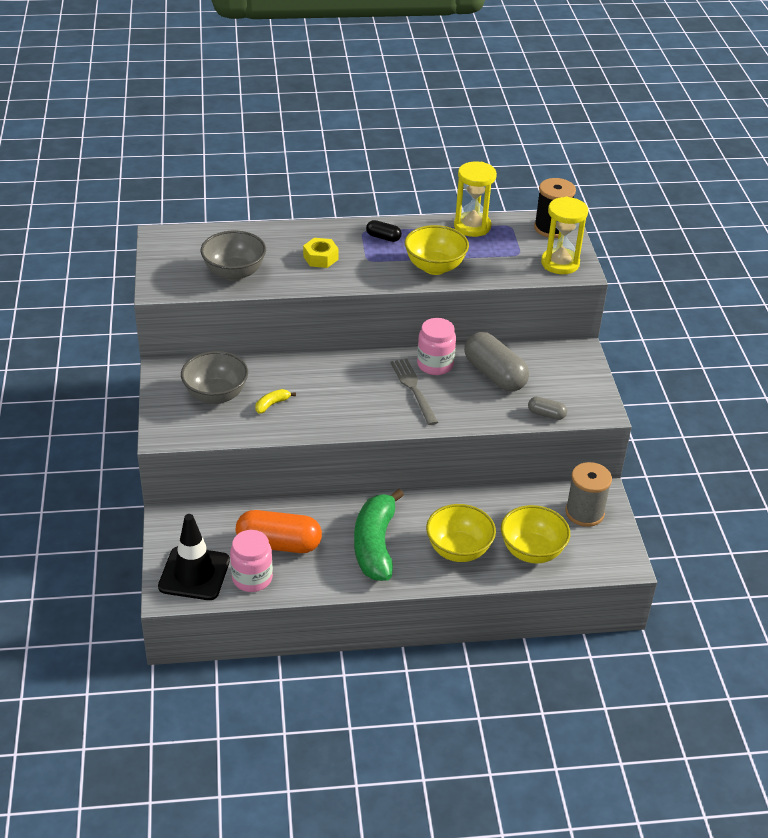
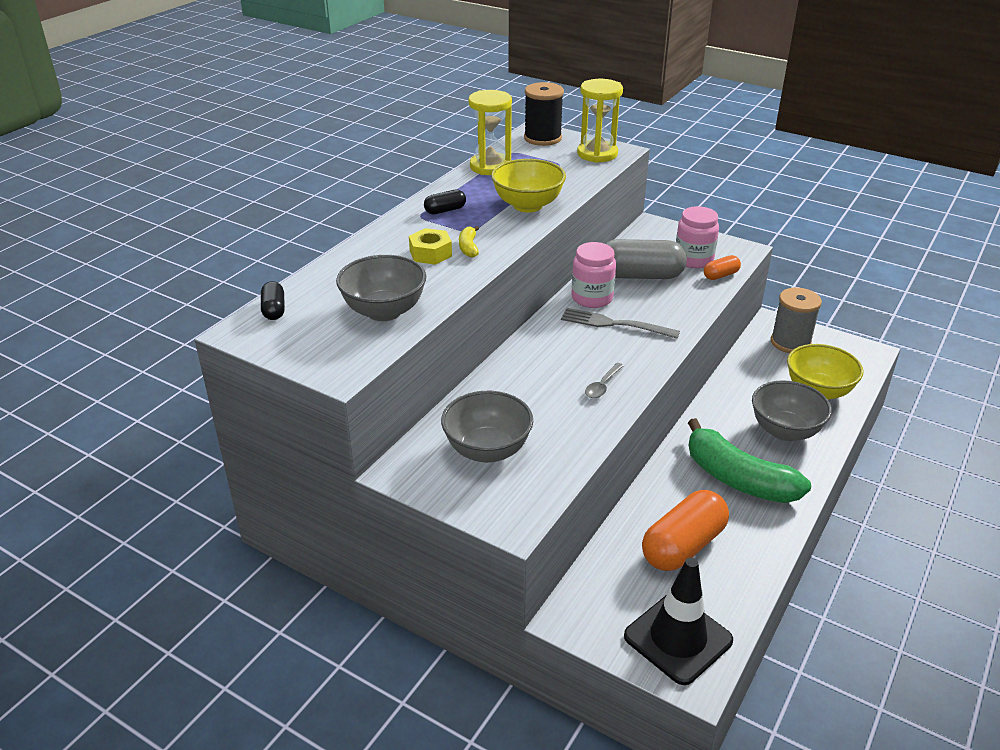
camera: 50 degrees left, 5 degrees down
(192, 235) = (274, 310): none -> black capsule
(252, 578) = (721, 592): pink jar -> pink jar (693, 259)
(272, 404) = (546, 418): yellow banana -> yellow banana (468, 247)
(333, 414) = (602, 385): none -> grey spoon
(458, 550) = (785, 431): yellow bowl -> grey bowl
(546, 414) = (720, 275): grey capsule -> orange capsule

